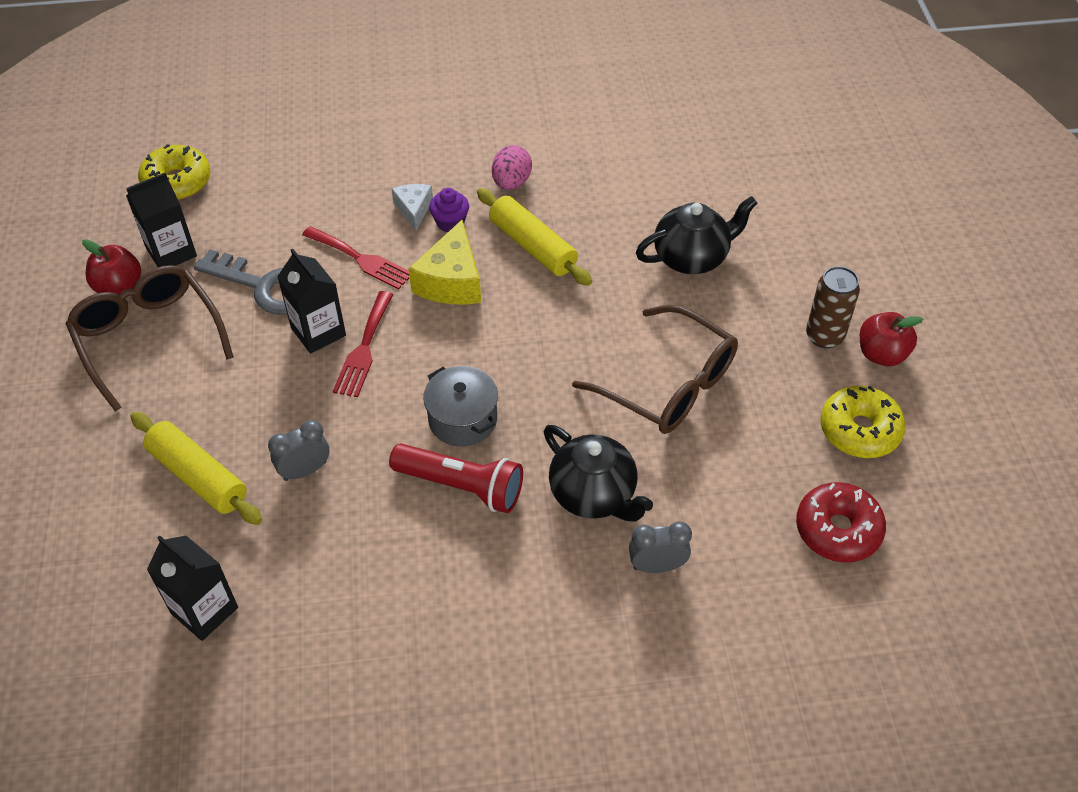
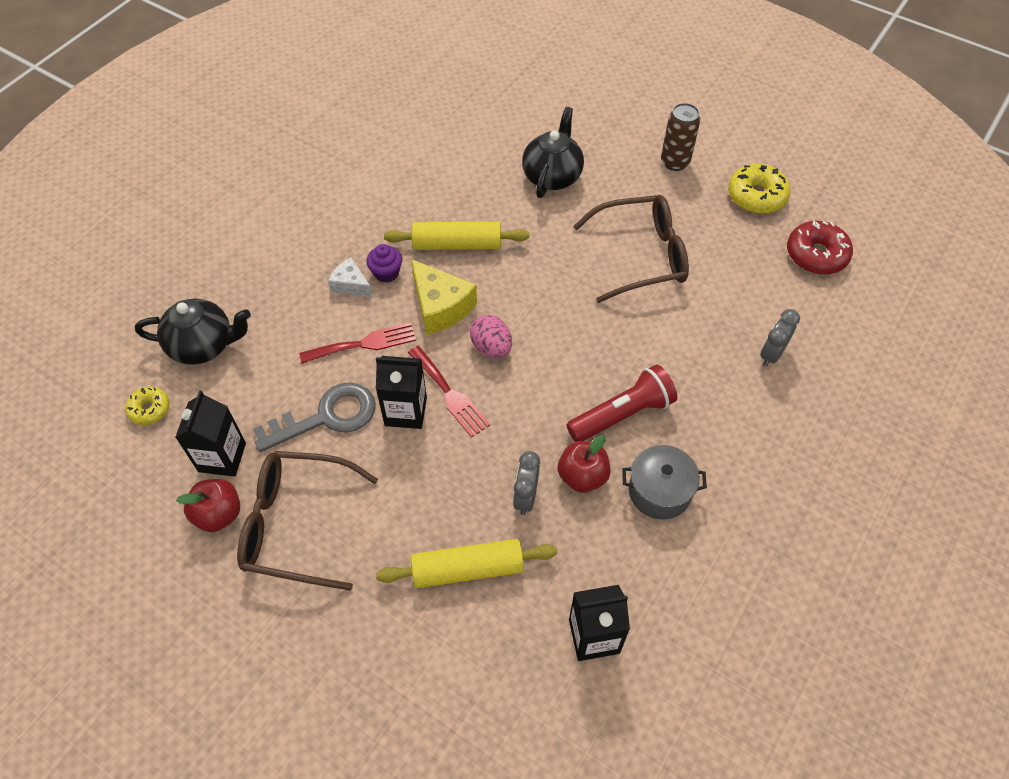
camera: 50 degrees left, 5 degrees up
(177, 182) = (149, 409): yellow donut -> yellow donut, size x0.60
(462, 419) = (567, 378): grey pot -> grey pot (659, 491)
(511, 182) = (387, 218): pink egg -> pink egg (491, 347)
(594, 495) = (692, 349): black teapot -> black teapot (203, 345)
(881, 354) = (712, 148): red apple -> red apple (582, 476)

